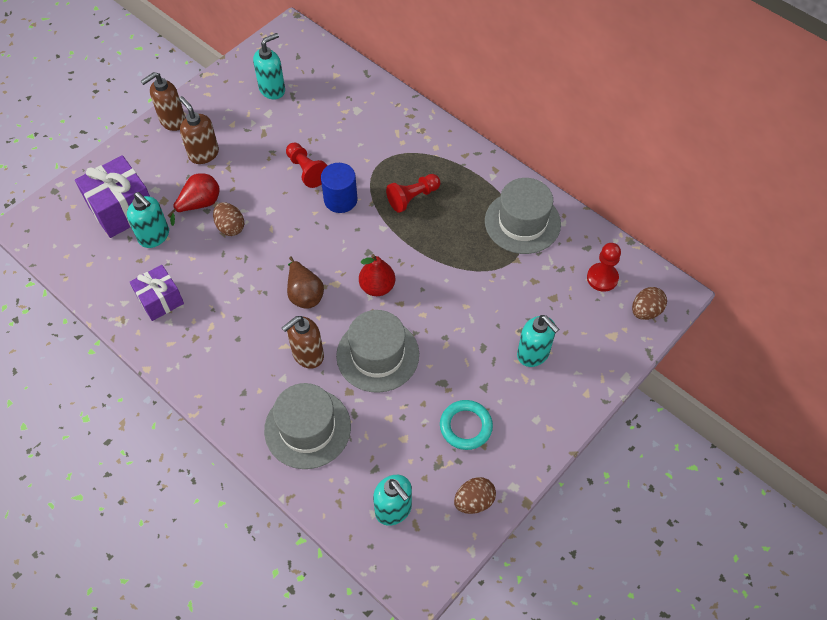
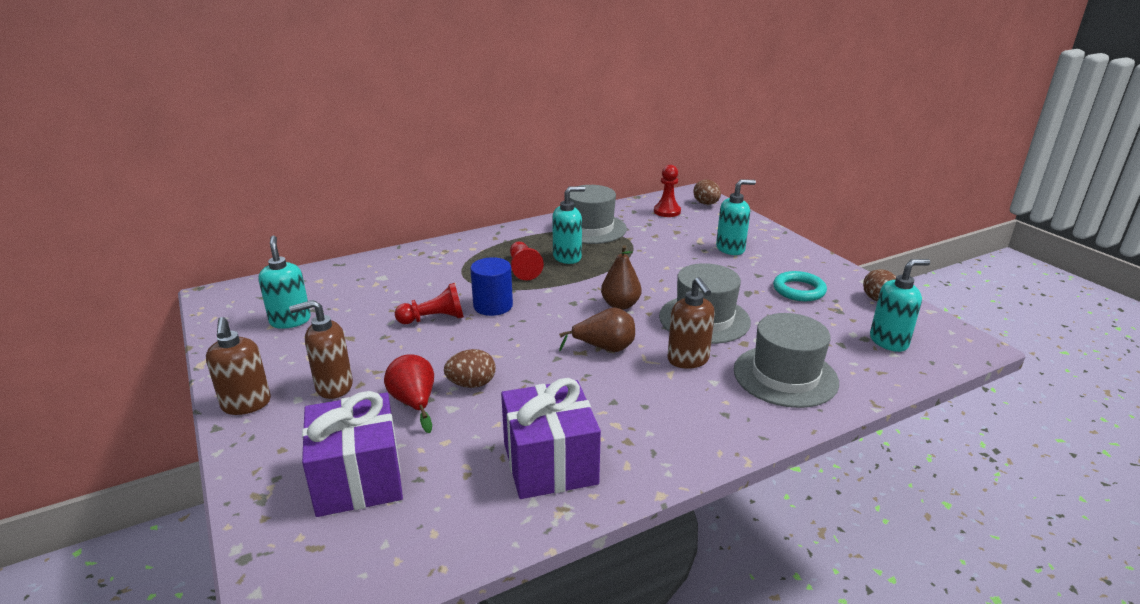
camera: 70 degrees left, 30 degrees down
(154, 236) = (435, 452): turquoise soap dispenser -> turquoise soap dispenser (567, 257)
(160, 300) = (550, 463): purple gift -> purple gift, size x1.54
(377, 287) = (620, 305): red pear -> brown pear

